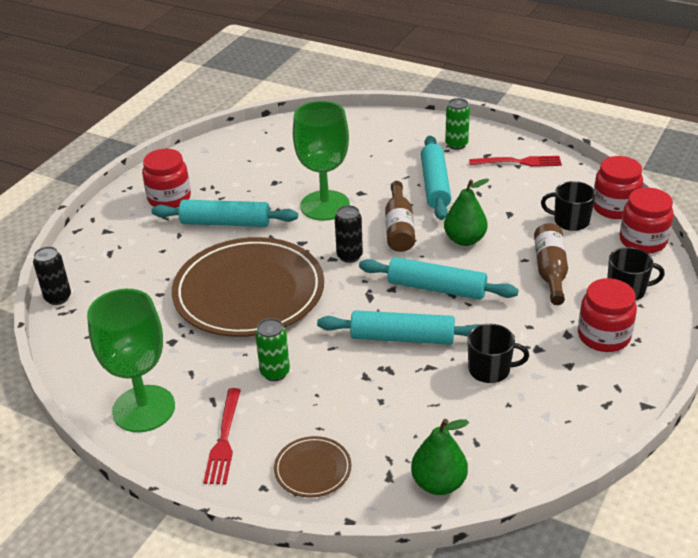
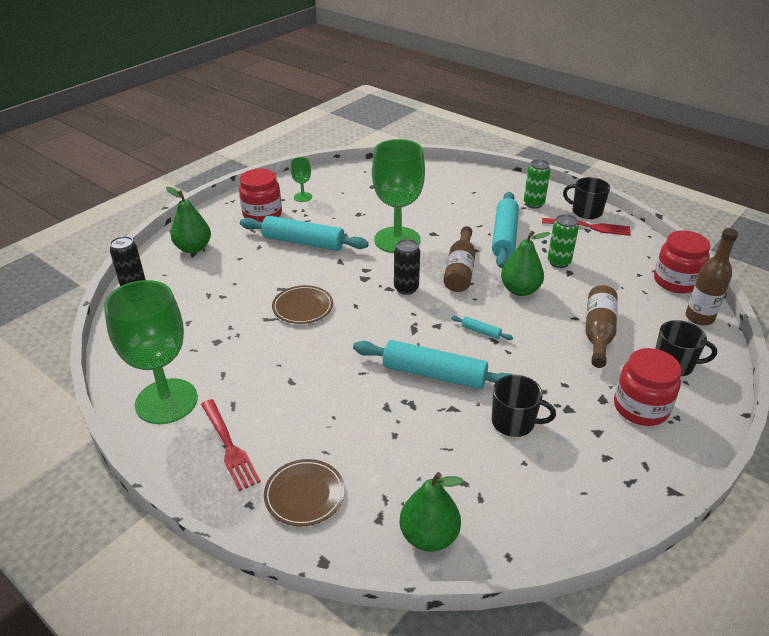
camera: 10 degrees right, 0 degrees up
(107, 247) = (193, 248): none -> green pear
(207, 172) = (303, 197): none -> green goblet
(224, 439) = (229, 446): red fork -> red fork turned 45 degrees counterclockwise
(249, 292) = (303, 307): brown plate -> brown plate, size x0.42
(275, 373) = (301, 388): green can -> green can (559, 262)
(437, 288) = (481, 331): turquoise rolling pin -> turquoise rolling pin, size x0.42
(570, 221) = (628, 288): black mug -> black mug (586, 212)
(643, 241) = (699, 318): red jar -> brown bottle

